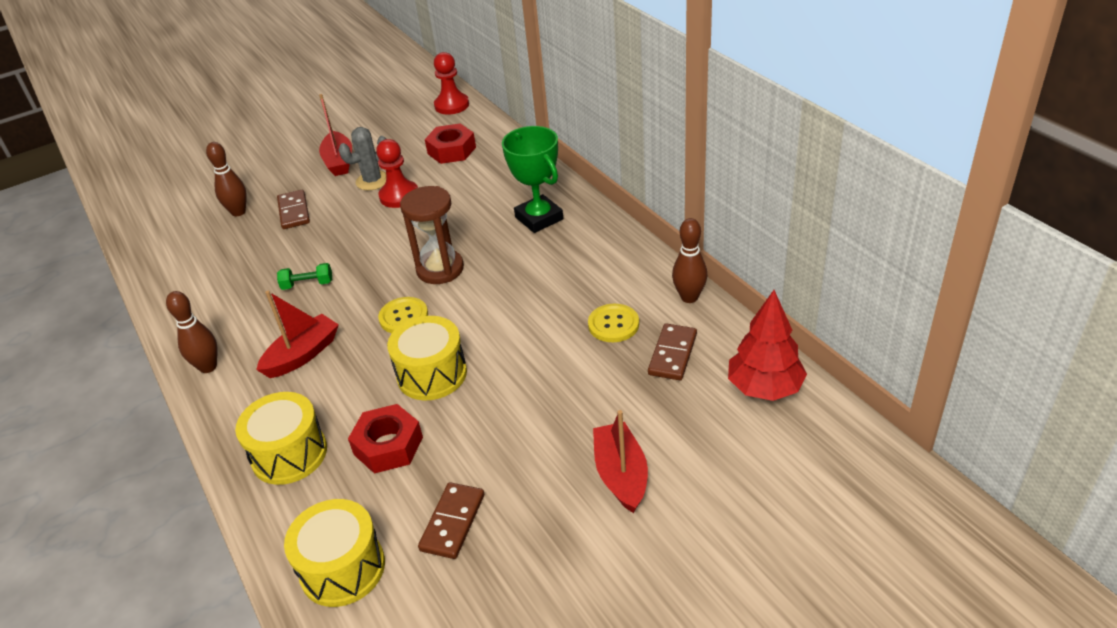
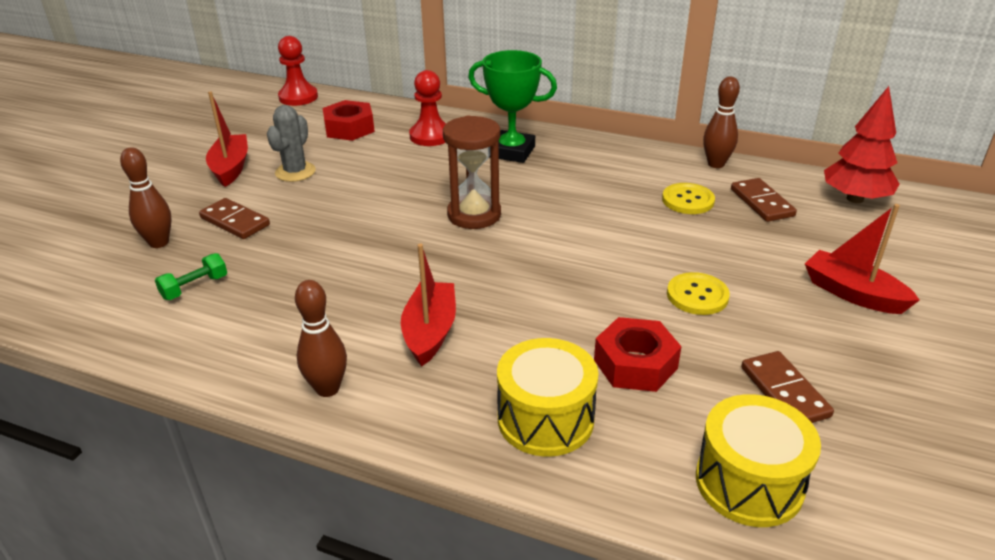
camera: 40 degrees left, 5 degrees down
(307, 284) = (345, 274): green dumbbell -> green dumbbell (195, 287)
(339, 162) = (231, 168): red boat -> red boat turned 135 degrees counterclockwise
(399, 196) = (344, 175): red pawn -> red pawn (430, 136)
(403, 317) = (493, 261): yellow button -> yellow button (697, 295)
(432, 374) = (589, 293): yellow drum -> none

